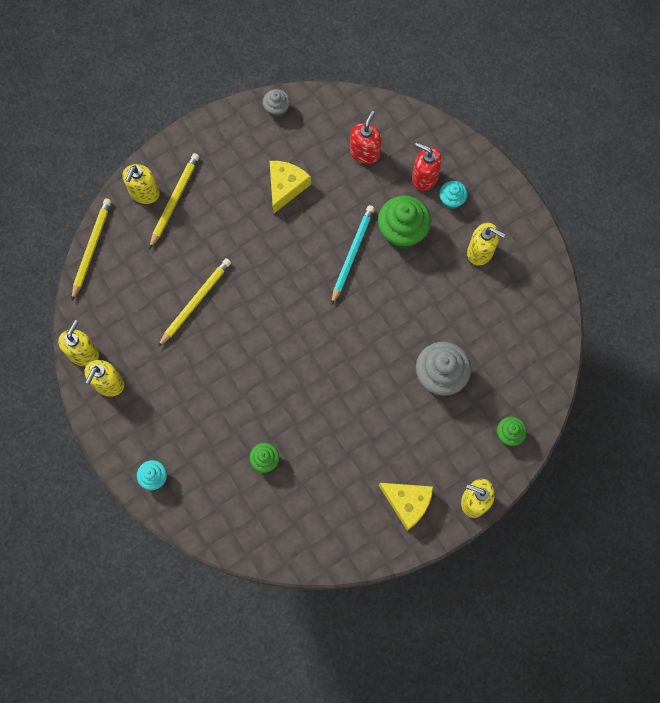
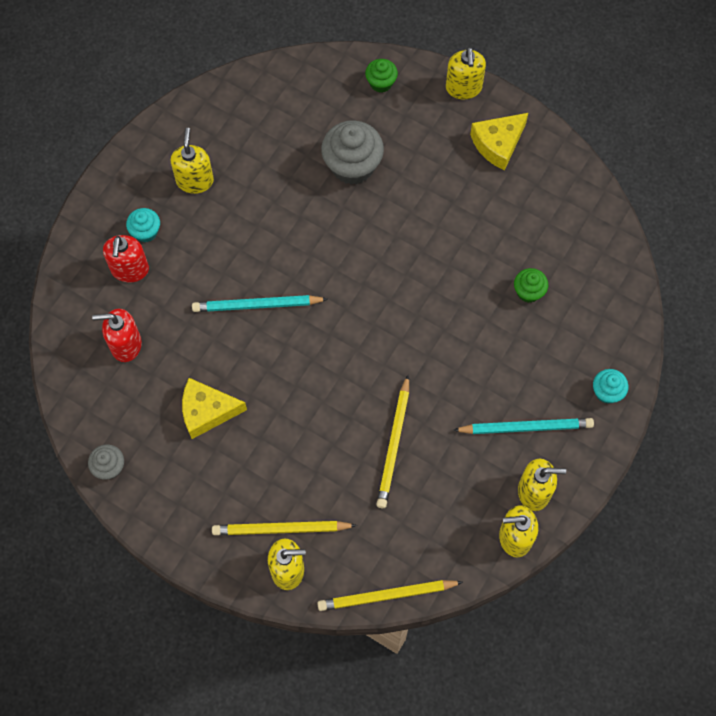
camera: 115 degrees left, 5 degrees down
(159, 402) = (525, 427): none -> turquoise pencil
(195, 302) = (394, 444): yellow pencil -> yellow pencil turned 90 degrees counterclockwise
(402, 232) = (207, 266): green cupcake -> none
(407, 503) = (498, 144): yellow cheese -> yellow cheese turned 135 degrees counterclockwise

